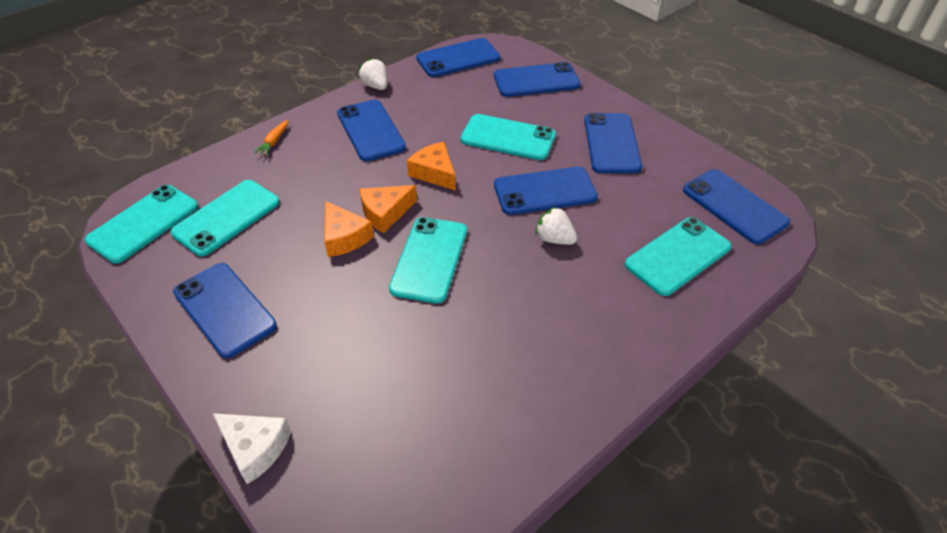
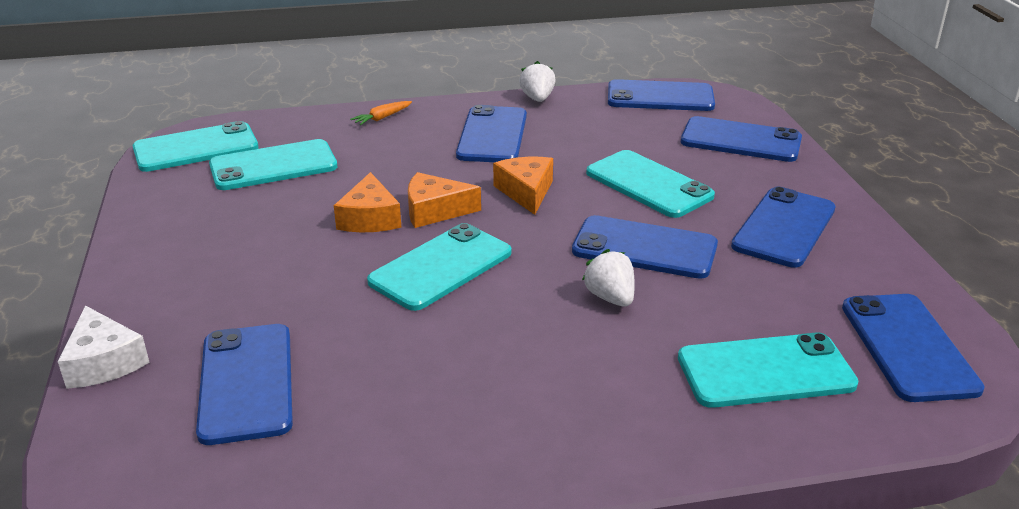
camera: 30 degrees right, 15 degrees down
(224, 309) = (195, 238): blue phone -> blue phone (246, 383)

